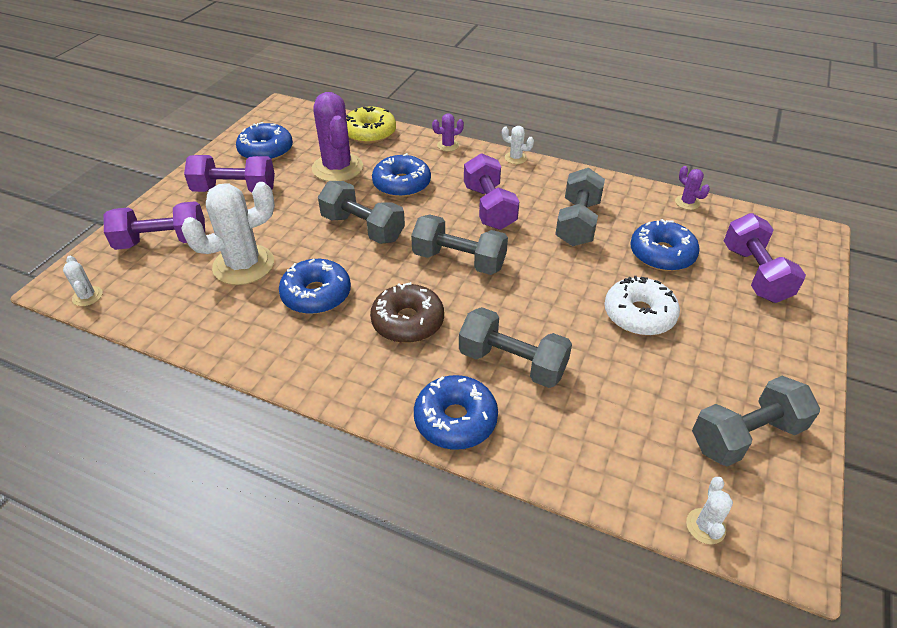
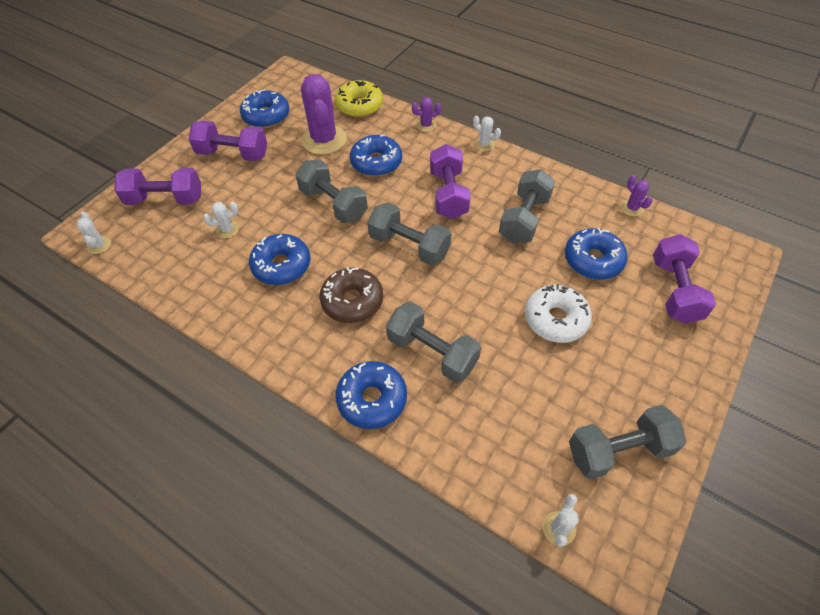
camera: 10 degrees right, 10 degrees up
(243, 265) = (227, 229): white cactus -> white cactus, size x0.45

